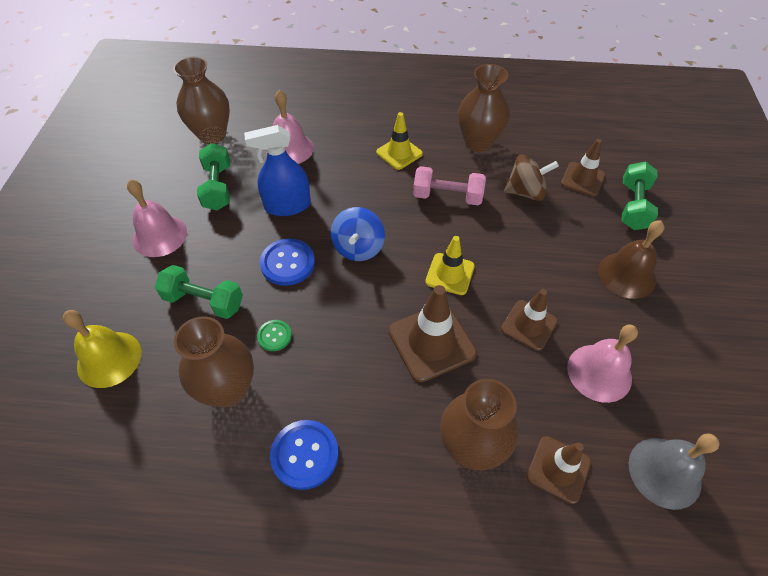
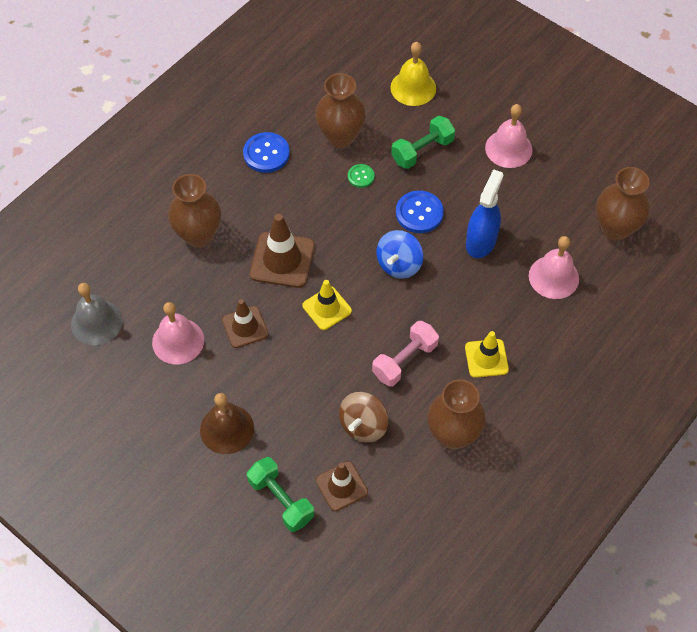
camera: 125 degrees right, 5 degrees up
(218, 187) = (538, 205): green dumbbell -> none
(358, 248) = (399, 264): blue spinning top -> blue spinning top turned 105 degrees counterclockwise
(558, 469) = (148, 269): brown traffic cone -> none

